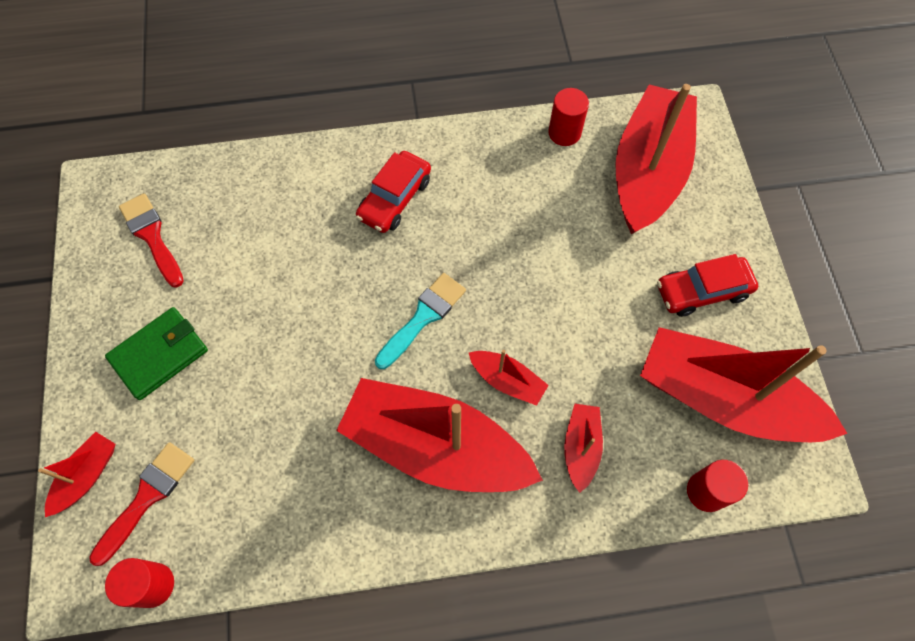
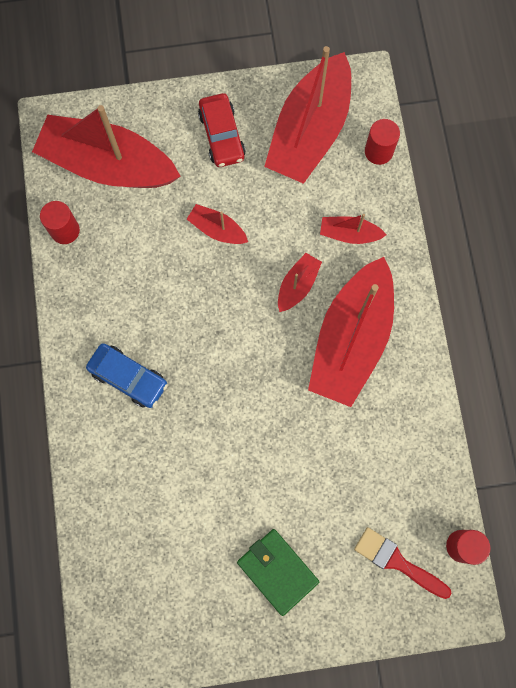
camera: 90 degrees left, 10 degrees up
(87, 476) = (382, 615): red boat -> red boat (217, 229)
(152, 236) = (161, 597): red brush -> none
(395, 198) = (128, 377): red car -> blue car
(423, 317) = (243, 351): turquoise brush -> none

